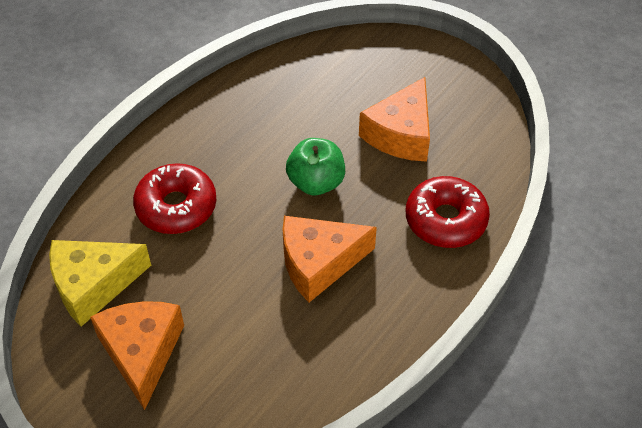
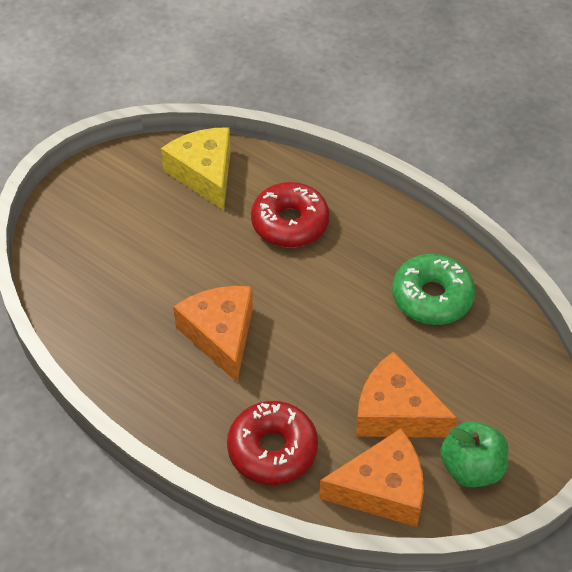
camera: 90 degrees right, 0 degrees up
(142, 352) = (134, 212): orange cheese -> orange cheese (382, 490)
(277, 104) = (432, 297): none -> green donut
(316, 182) = (322, 333): green apple -> green apple (471, 468)

